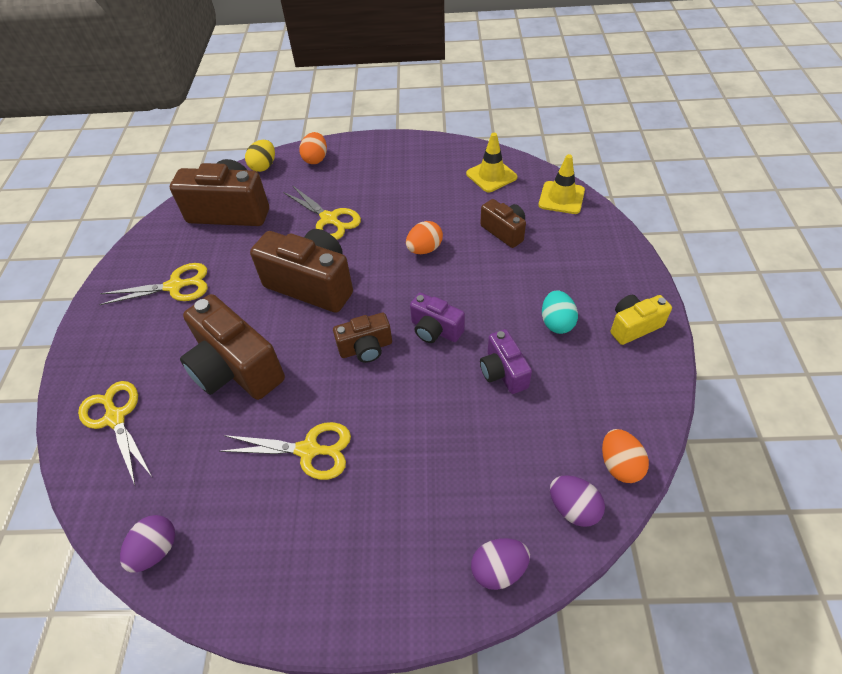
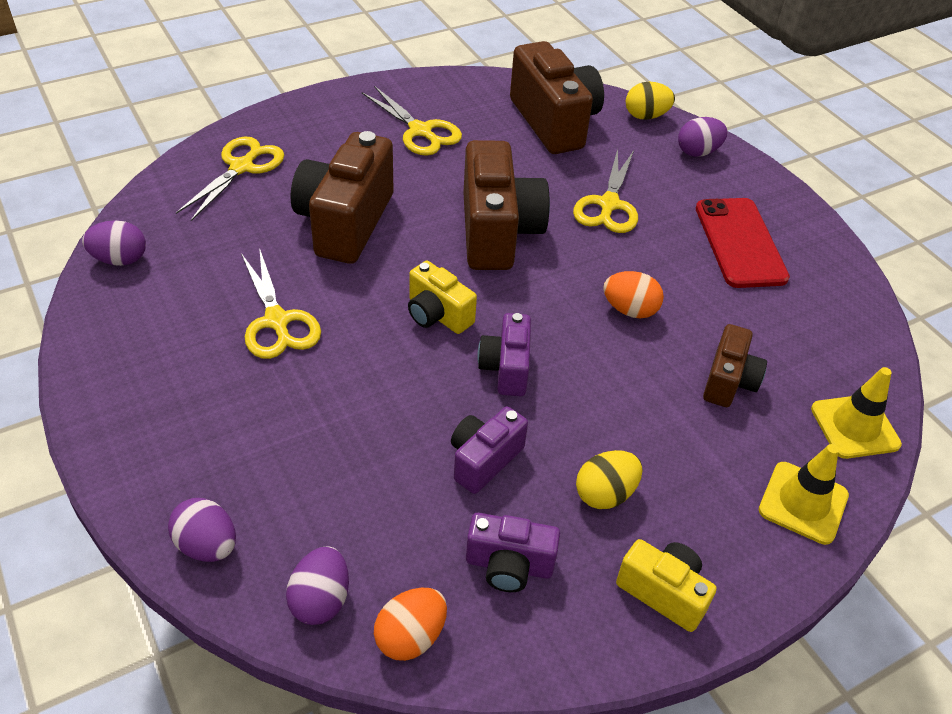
camera: 55 degrees right, 5 degrees down
(316, 159) = (698, 152): orange egg -> purple egg
(366, 348) = (437, 315): brown camera -> yellow camera
(404, 177) = (740, 243): none -> red phone
(491, 175) = (827, 330): yellow traffic cone -> yellow traffic cone (803, 503)
(556, 322) = (605, 494): turquoise egg -> yellow egg
(588, 391) = (509, 565): none -> purple camera

